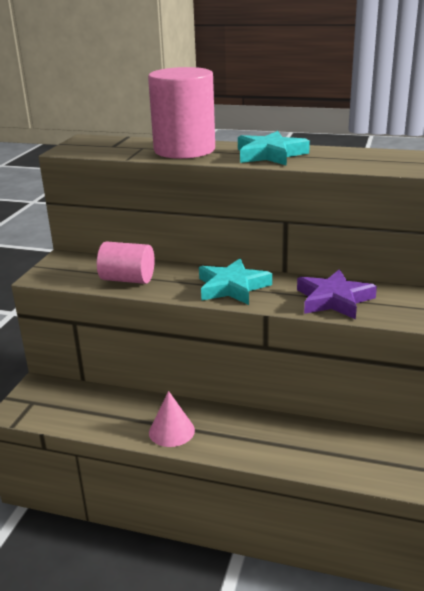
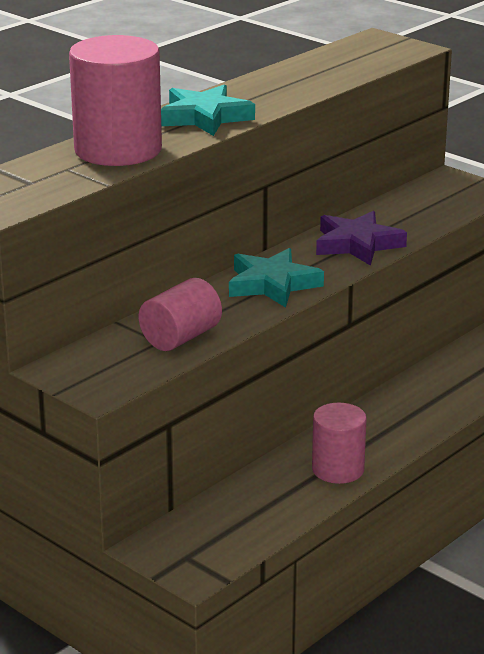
camera: 65 degrees left, 0 degrees up
(171, 431) = (338, 469): pink cone -> pink cylinder

